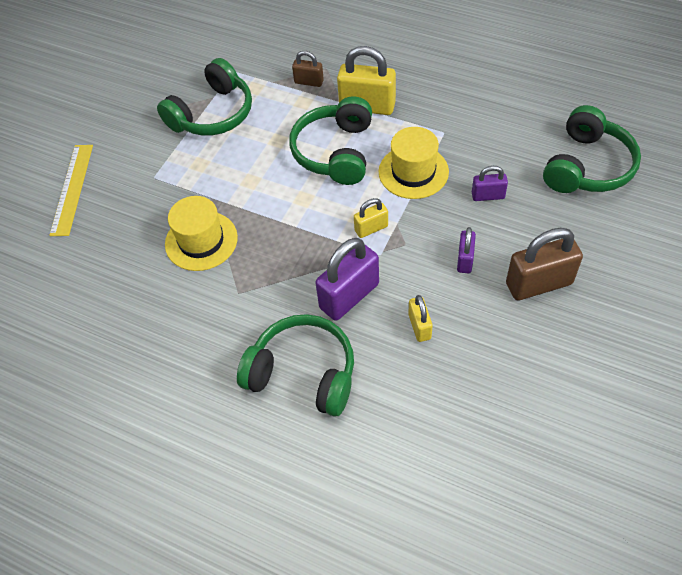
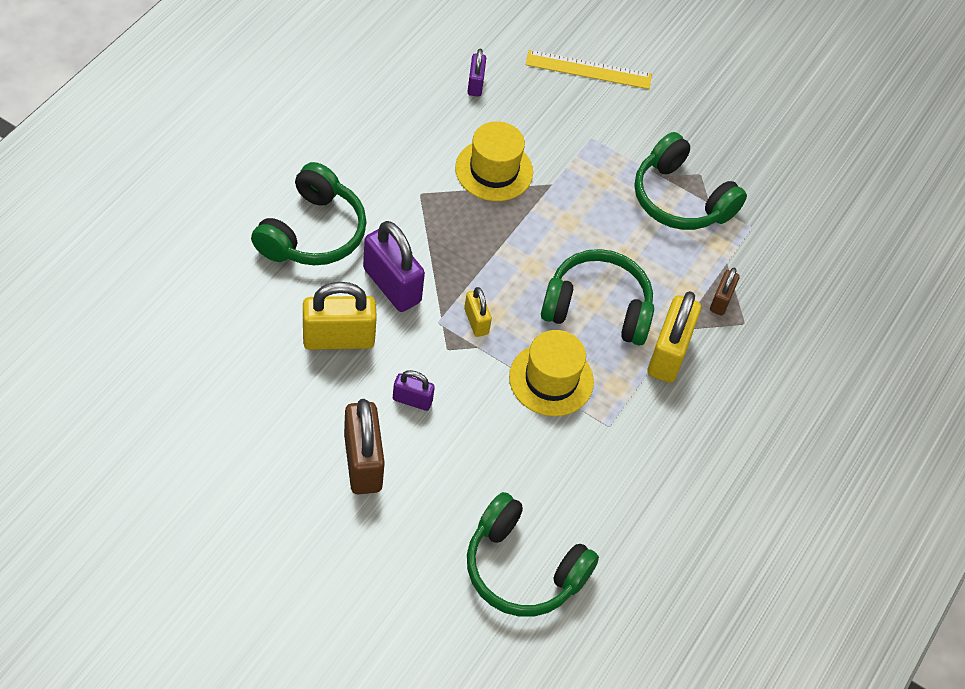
camera: 85 degrees right, 0 degrees up
(419, 326) = (338, 338): yellow padlock -> yellow padlock, size x1.85
(488, 196) = (498, 446): purple padlock -> purple padlock (475, 84)

